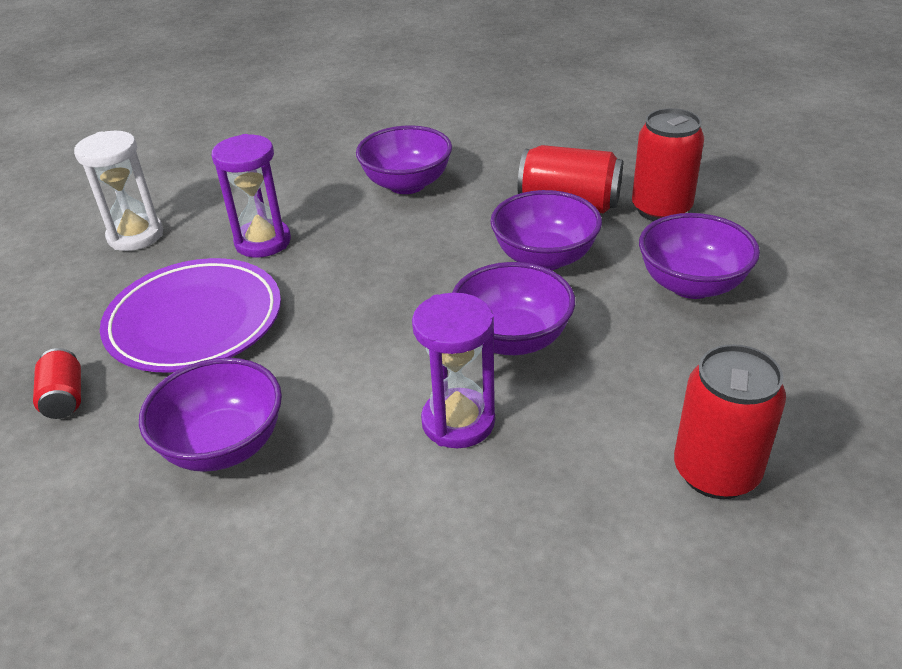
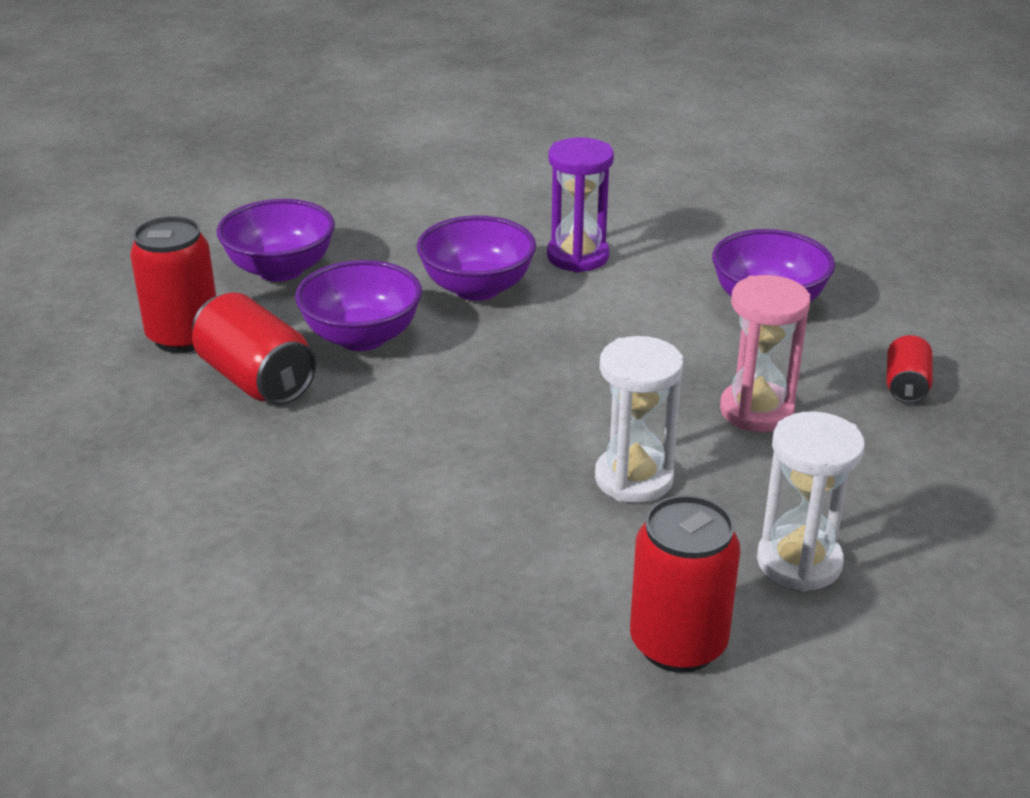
camera: 150 degrees left, 5 degrees down
(195, 321) = (756, 411): purple plate -> pink hourglass
(263, 242) = (633, 479): purple hourglass -> white hourglass
(407, 184) = (390, 488): purple bowl -> none
(716, 472) = (446, 183): red can -> red can (678, 644)

